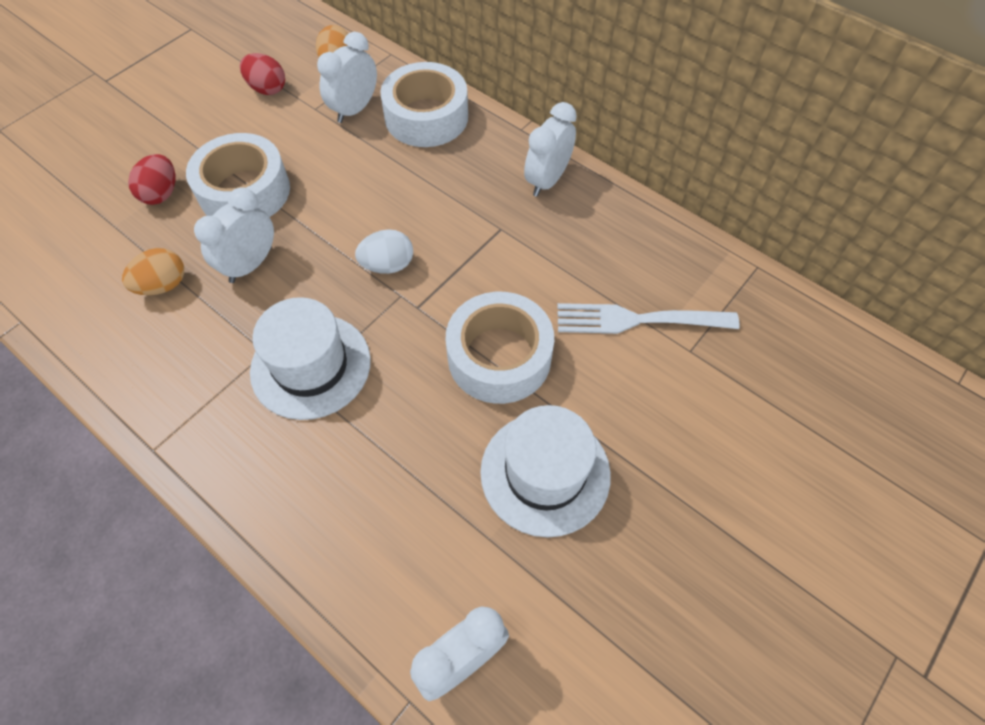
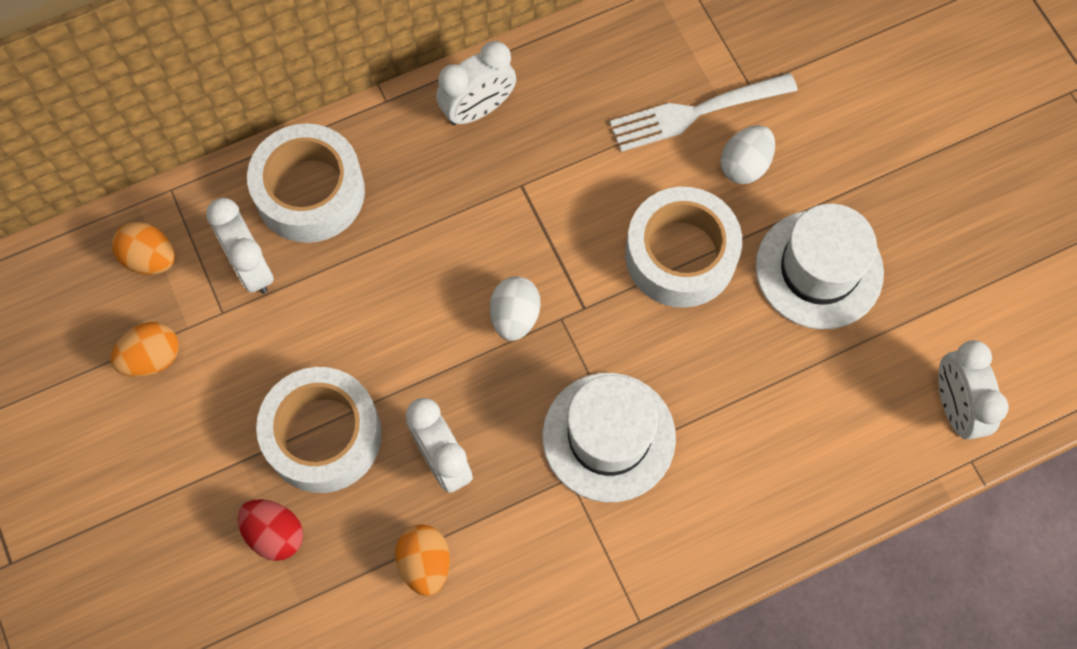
camera: 65 degrees left, 10 degrees up
(267, 89) = (152, 358): red egg -> orange egg
(547, 180) = (478, 109): white clock -> white clock turned 90 degrees counterclockwise
(612, 374) = (744, 165): none -> white egg
(639, 320) = (697, 112): white fork -> white fork turned 45 degrees clockwise

